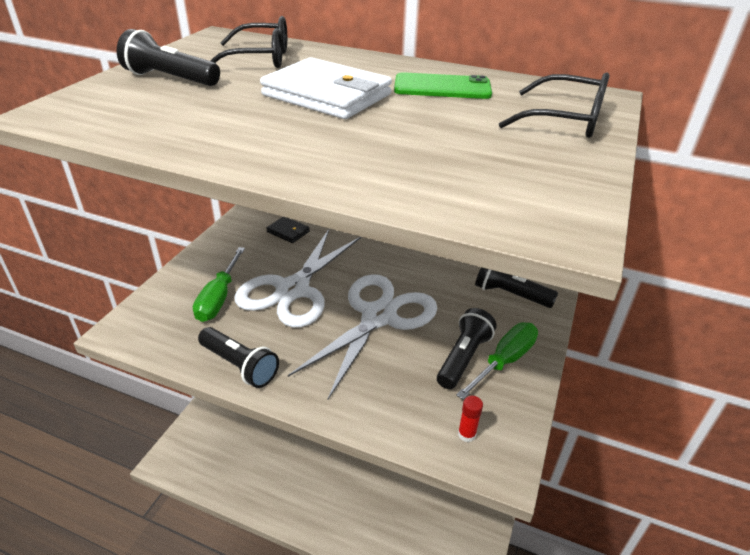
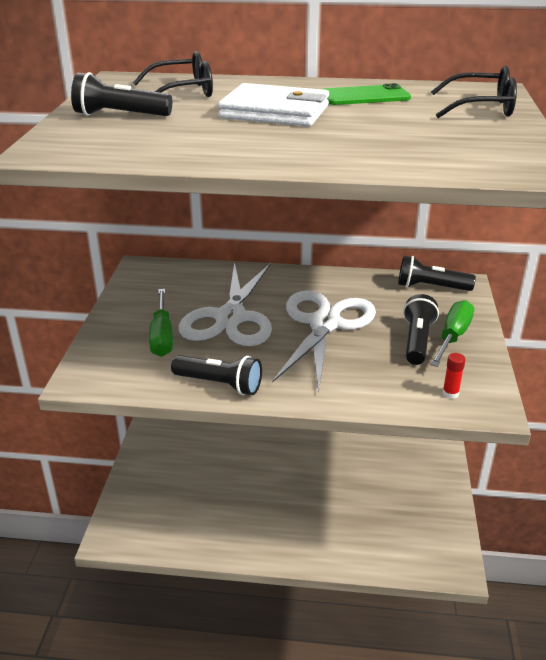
camera: 15 degrees left, 5 degrees down
(288, 232) = (194, 271): black wallet -> none

